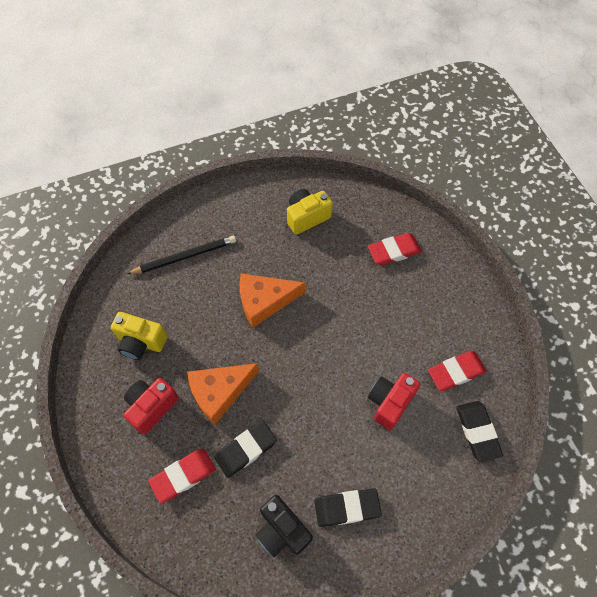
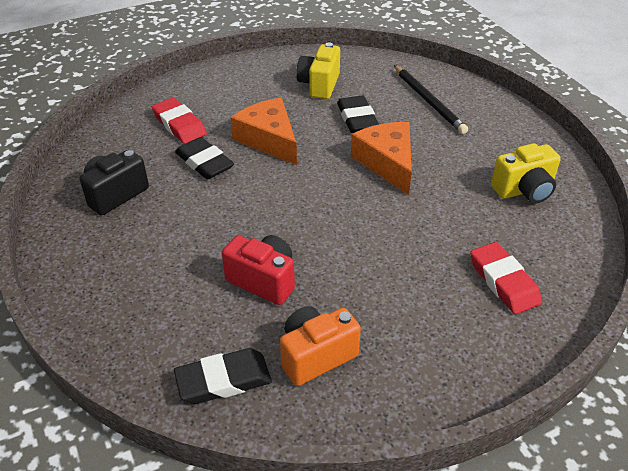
camera: 85 degrees right, 20 degrees down
(151, 407) = (250, 99): red camera -> none
(307, 217) = (524, 190): yellow camera -> yellow camera turned 105 degrees clockwise
(347, 508) = (132, 244): black eraser -> black eraser (357, 118)
(456, 372) = (316, 356): red eraser -> orange camera

